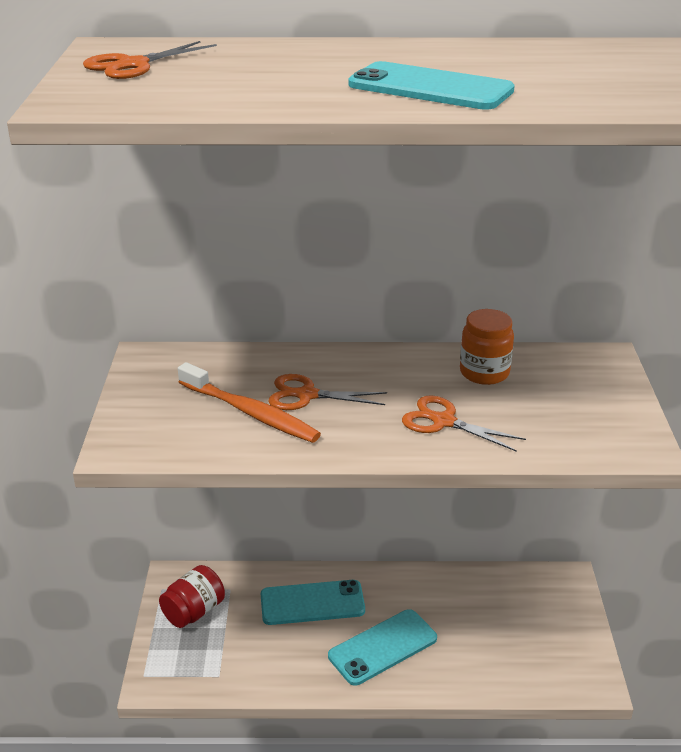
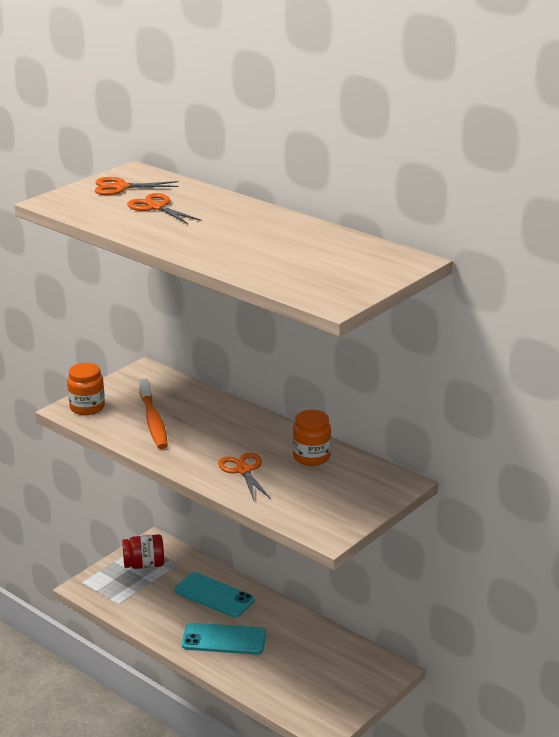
camera: 40 degrees right, 5 degrees down
(140, 434) = (87, 407): none -> orange jar
(306, 395) = (194, 425): orange scissors -> orange scissors (156, 207)
(430, 88) = (221, 245): turquoise phone -> none

